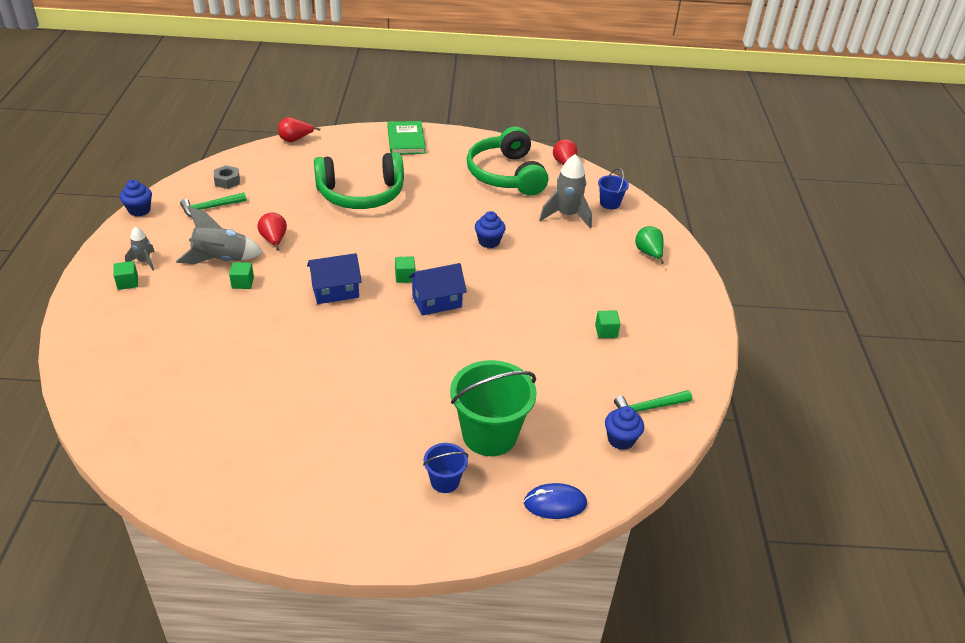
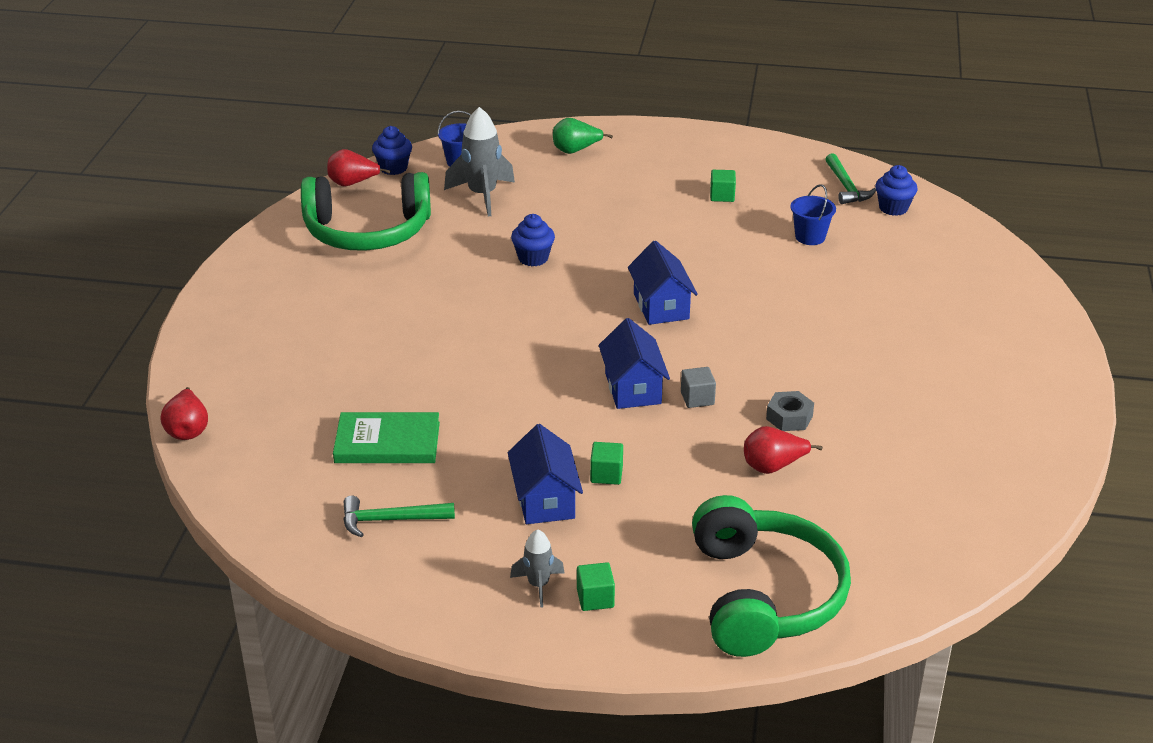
camera: 80 degrees left, 5 degrees down
(139, 210) = (378, 607): blue cupcake -> blue cupcake (393, 168)
(210, 208) = (390, 520): green hammer -> green hammer turned 105 degrees clockwise
(221, 260) = (545, 500): grey rocket -> blue house
(227, 181) = (307, 505): grey nut -> grey nut (789, 417)
(274, 240) = (500, 447): red pear -> red pear (773, 467)
(323, 320) = (697, 398): none -> grey cube
(361, 194) = (387, 362): green headphones -> green headphones (763, 595)
(405, 277) = (605, 329): green cube -> none
(406, 140) = (234, 313): green book -> green book (387, 442)
(445, 481) = (969, 317): blue bucket -> blue bucket (810, 237)
(489, 435) = (896, 285): green bucket -> none
(555, 503) = (986, 254): blue mouse -> none

